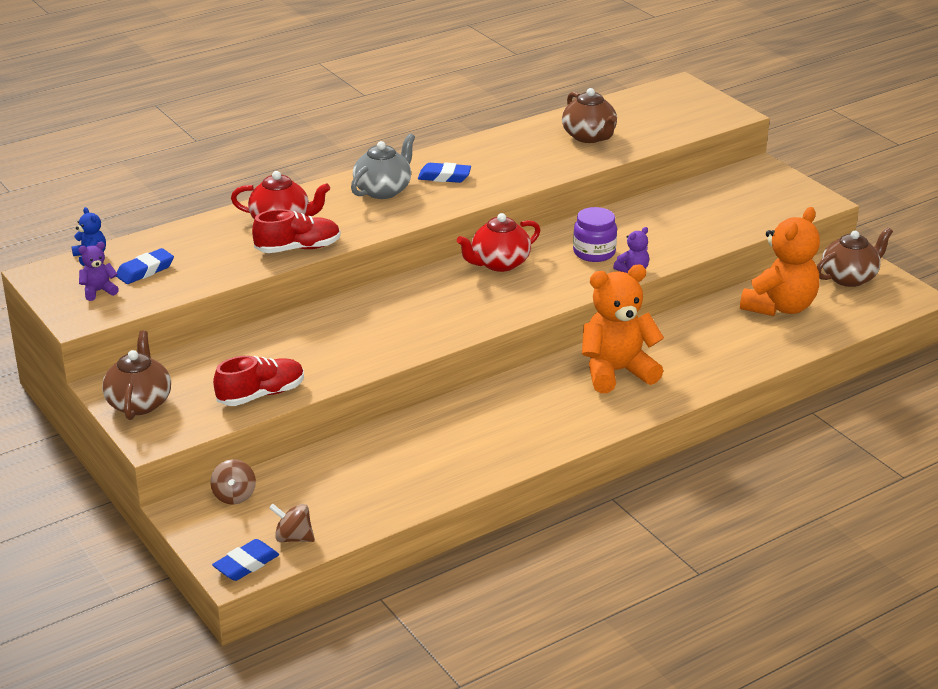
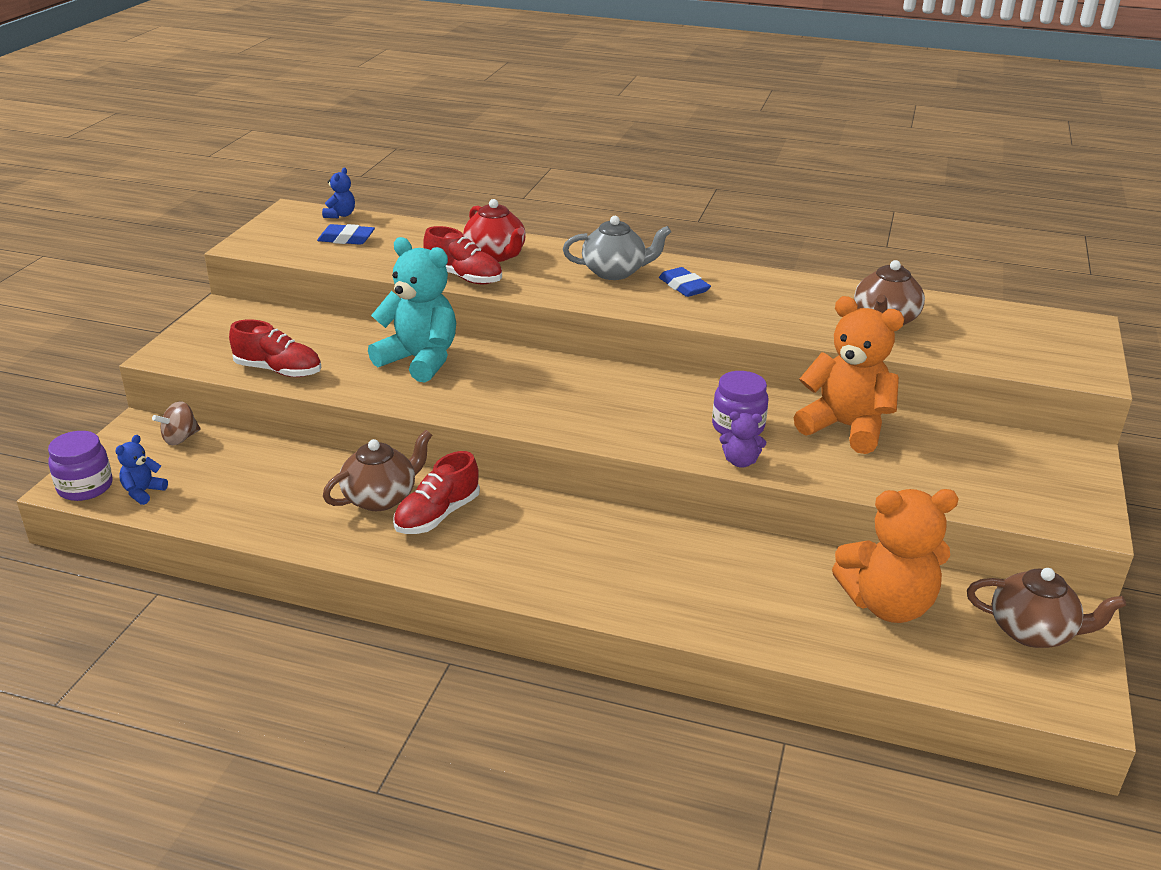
camera: 50 degrees right, 0 degrees up
(98, 291) = (294, 236): purple teddy bear -> none
(139, 403) = (212, 329): brown teapot -> brown teapot (381, 497)
(246, 564) = (85, 487): blue eraser -> purple jar
(293, 538) = (143, 492): brown spinning top -> blue teddy bear
(337, 330) = (419, 360): none -> turquoise teddy bear
(497, 419) = (437, 515): none -> red shoe
(499, 263) = (638, 387): red teapot -> none
(616, 372) = (607, 549): orange teddy bear -> orange teddy bear (845, 427)

